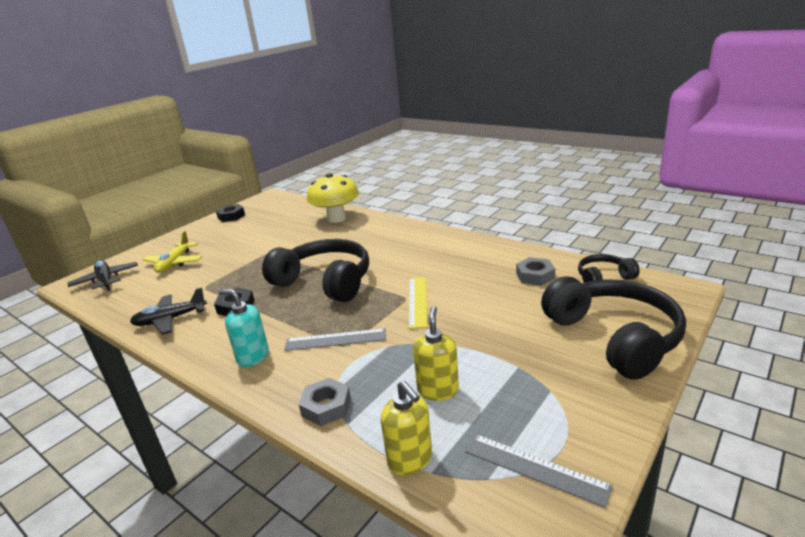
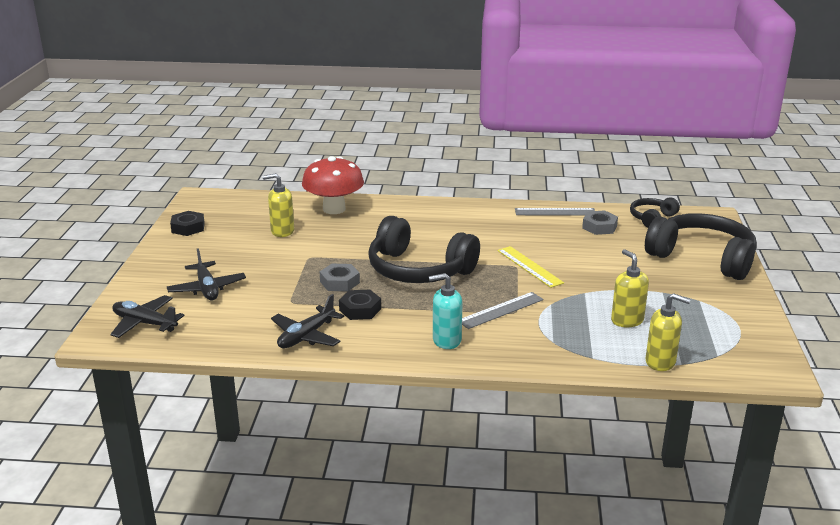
camera: 35 degrees left, 0 degrees up
(175, 263) = (207, 288): yellow plane -> black plane
(279, 229) = (282, 231): none -> yellow soap dispenser
(324, 282) = (419, 270): black headphones -> black headphones turned 150 degrees counterclockwise
(326, 407) = (561, 353): grey nut -> grey nut (340, 282)
(336, 218) = (334, 209): yellow mushroom -> red mushroom
(535, 468) = (736, 342): grey ruler -> grey ruler (555, 212)

